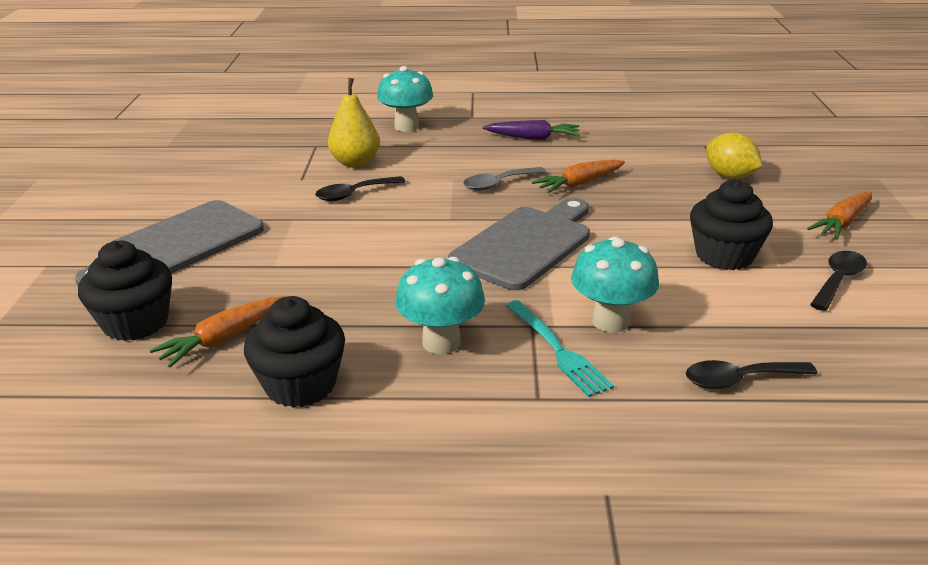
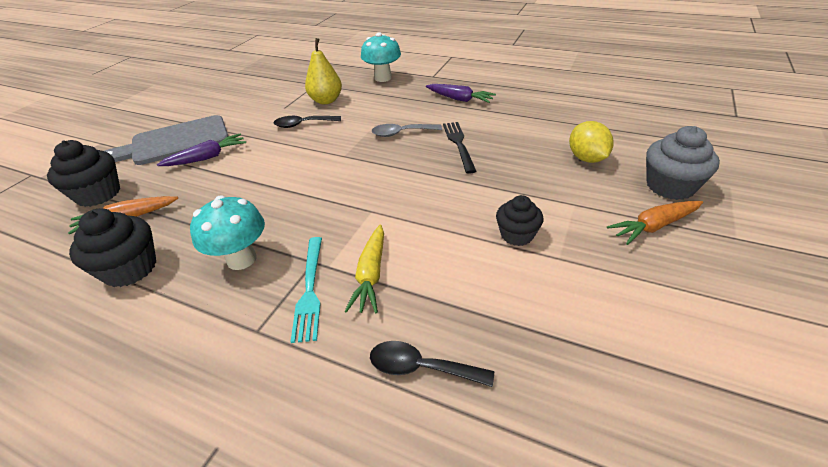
camera: 25 degrees right, 10 degrees up
(257, 252) = (207, 157): none -> purple carrot
(525, 244) = (373, 188): grey cutting board -> none
(579, 184) = (458, 144): orange carrot -> black fork
(610, 321) = (371, 275): turquoise mushroom -> yellow carrot
(724, 255) = (517, 235): black cupcake -> black cupcake, size x0.66
(828, 187) = (670, 186): none -> grey cupcake
(838, 280) = (600, 287): black spoon -> none

